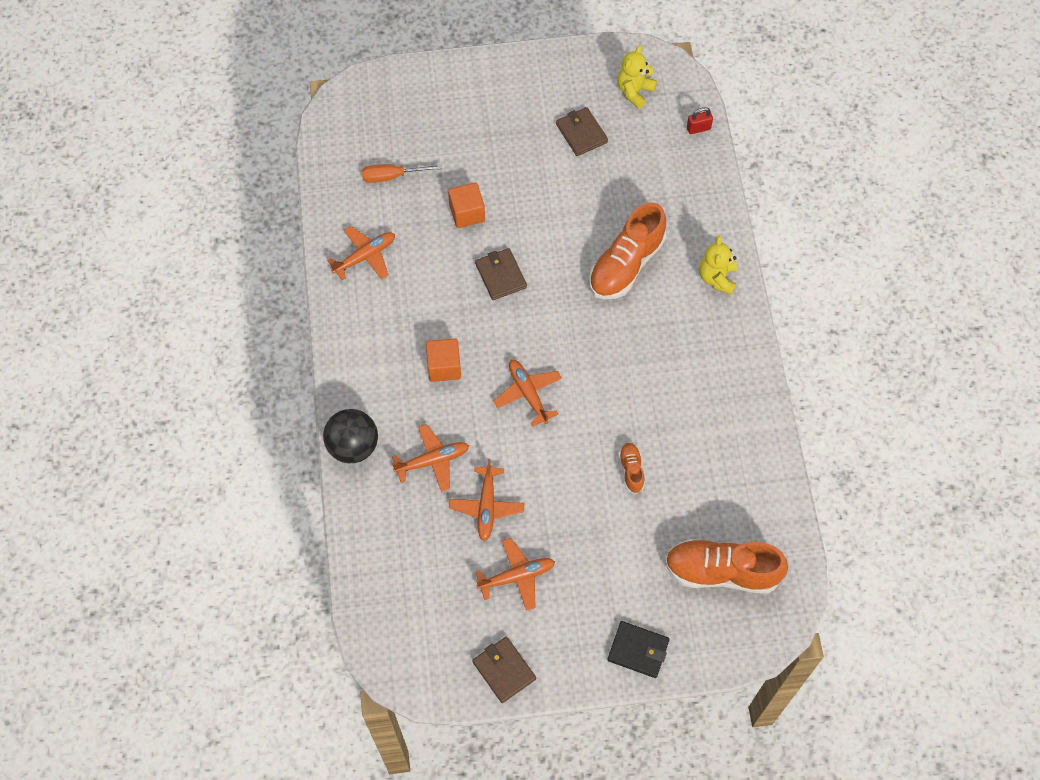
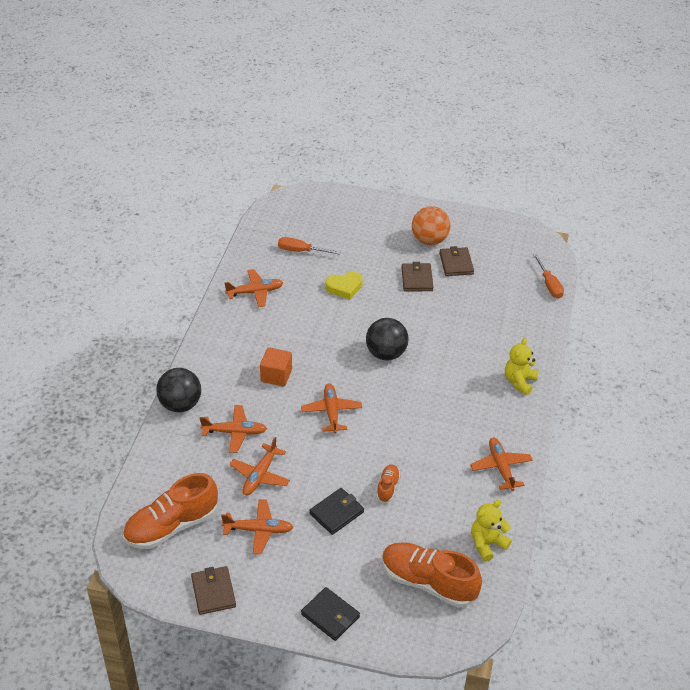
camera: 20 degrees right, 20 degrees down
(467, 213) = (344, 287): orange cube -> yellow heart
(501, 275) = (349, 332): brown wallet -> brown wallet (417, 279)
(536, 108) = (429, 240): none -> orange ball
(555, 291) = (386, 353): none -> black ball
(590, 523) = (336, 513): none -> black wallet
(626, 265) = (450, 353): orange shoe -> orange shoe (171, 526)
(634, 91) = (509, 249): yellow teddy bear -> yellow teddy bear (487, 544)
(698, 128) = (549, 284): red padlock -> orange screwdriver
(740, 399) = (501, 467): none -> orange plane

